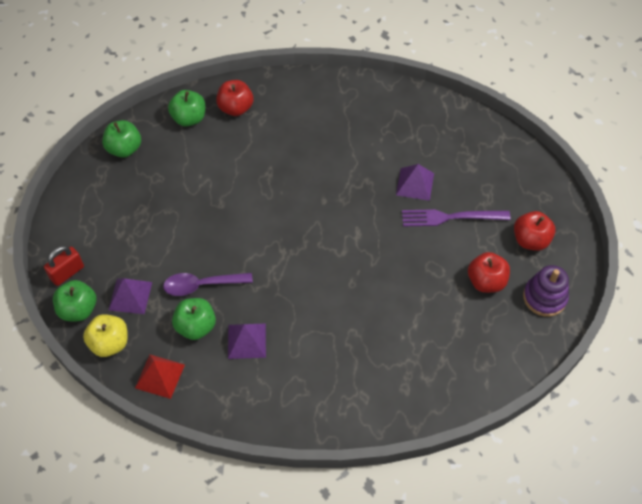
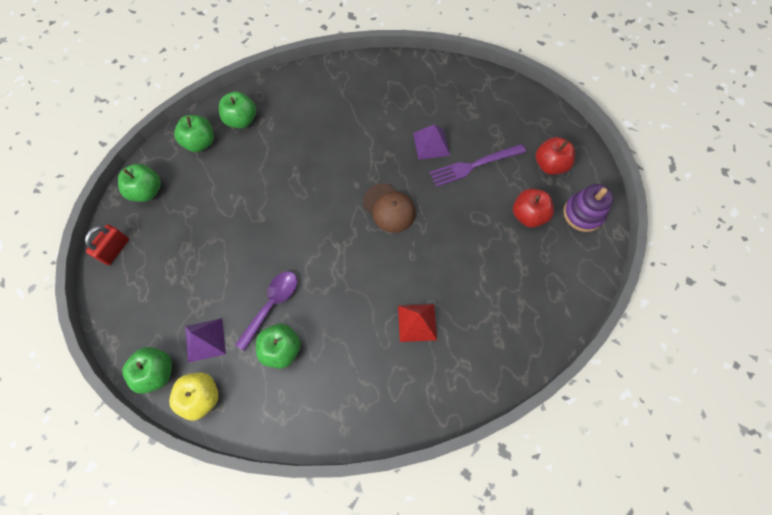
camera: 20 degrees left, 10 degrees up
(67, 273) = (132, 337): red padlock -> red padlock (115, 250)
(160, 376) = (264, 413): red pyramid -> red pyramid (417, 322)
(201, 285) = (272, 305): purple spoon -> purple spoon turned 150 degrees clockwise
(236, 108) = (241, 120): red apple -> green apple
(247, 340) = (336, 346): purple pyramid -> none
(347, 232) = (389, 208): none -> brown cap

